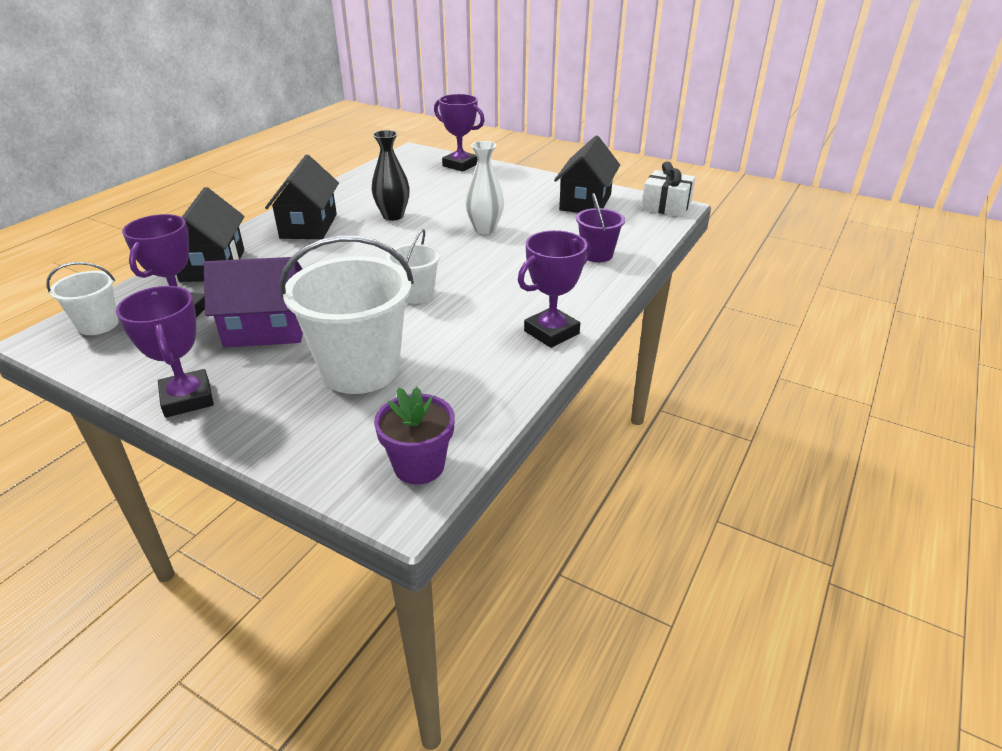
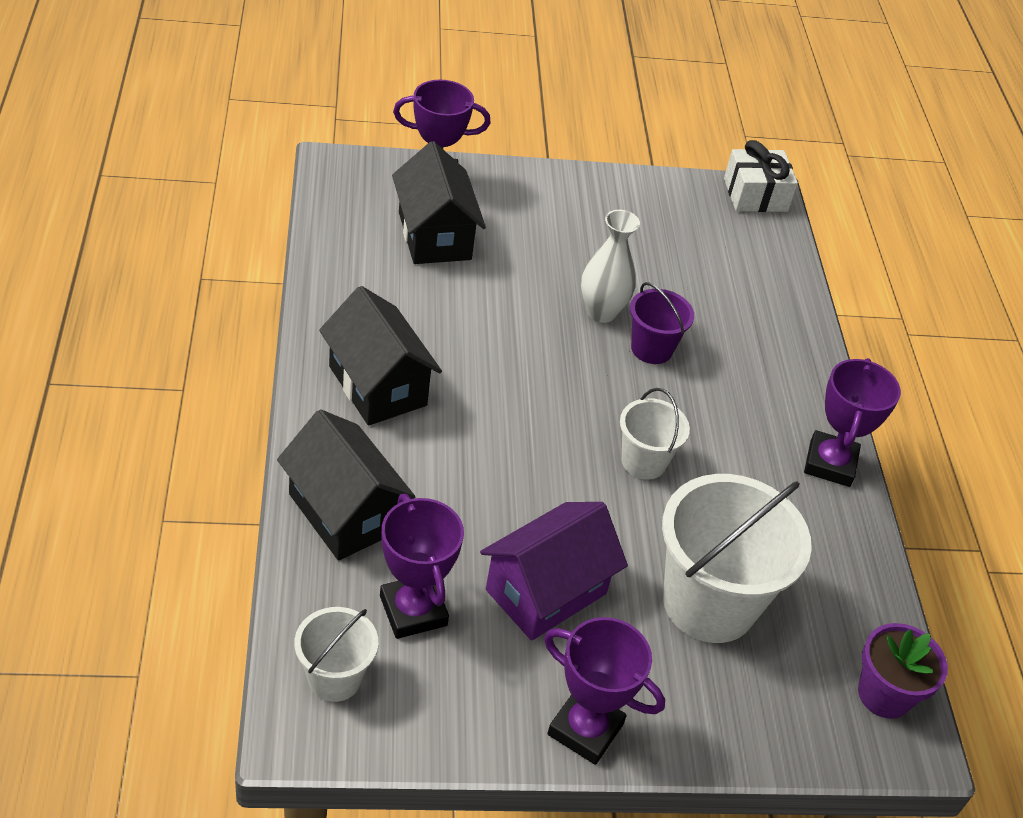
camera: 40 degrees left, 10 degrees up
(393, 216) = (464, 325): black vase -> none
(585, 202) = (663, 216): black house -> black house (434, 236)
(597, 255) = (762, 315): purple bucket -> purple bucket (651, 349)

